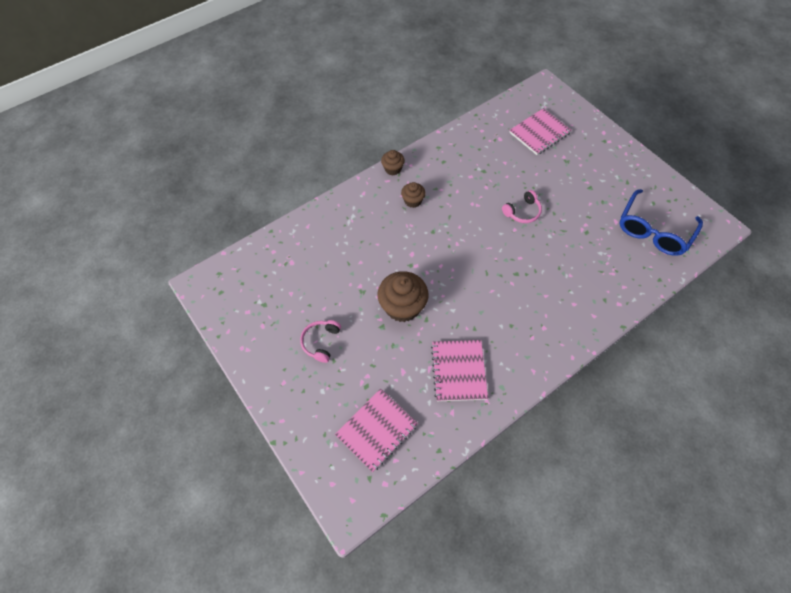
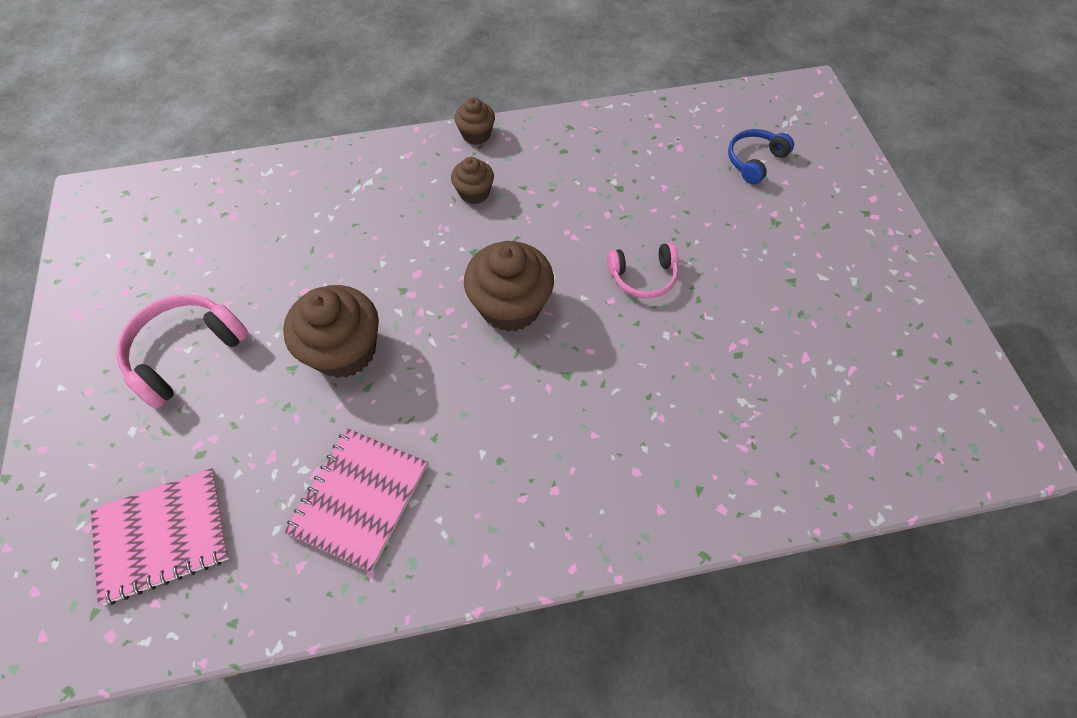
camera: 25 degrees right, 0 degrees up
(321, 342) = (185, 352): pink headphones -> pink headphones, size x1.56
(469, 251) = (510, 306): none -> brown cupcake
(539, 133) = (754, 161): pink notebook -> blue headphones
(653, 230) = (871, 402): blue glasses -> none

